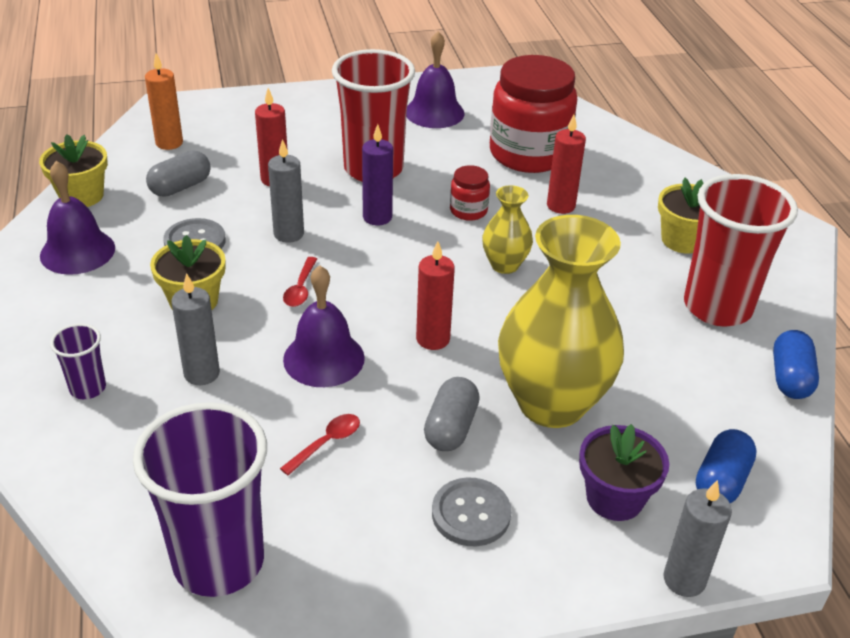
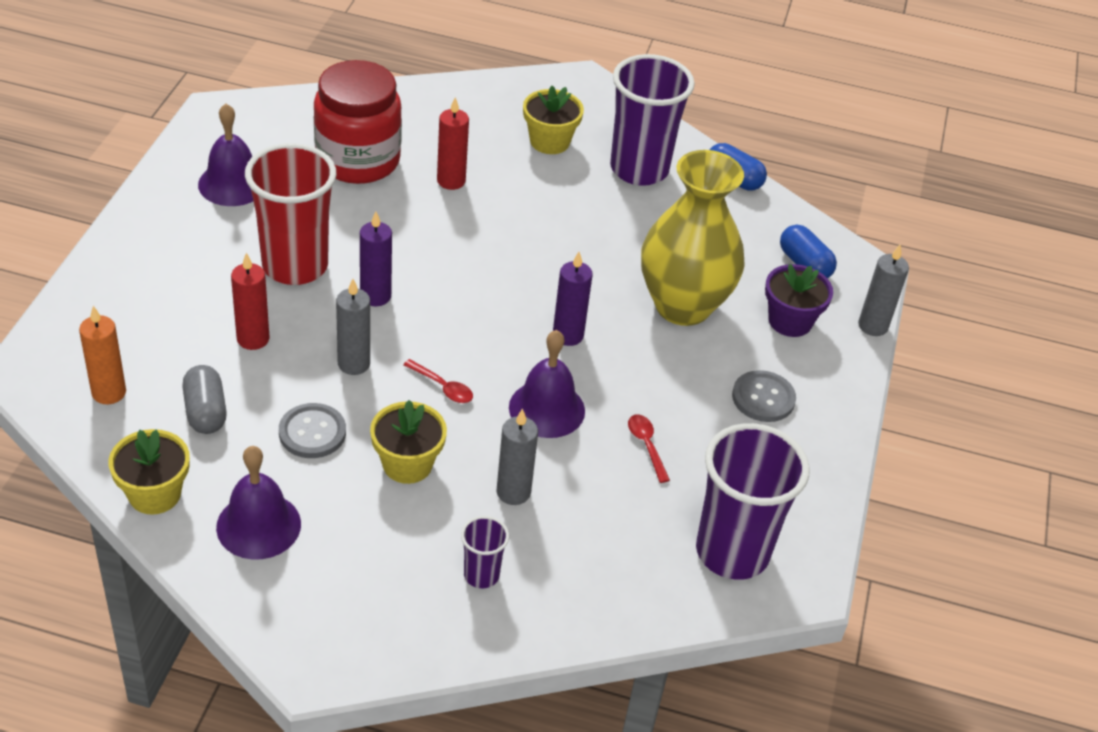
camera: 65 degrees left, 5 degrees up
(433, 339) = (568, 335): red candle -> purple candle
(451, 428) = (674, 370): grey capsule -> none
(468, 211) = (413, 236): red jar -> none
(504, 265) = (505, 251): yellow vase -> none
(717, 307) = (639, 169): red cup -> purple cup

